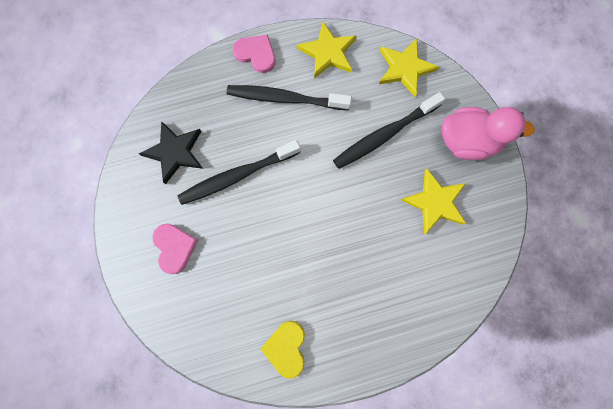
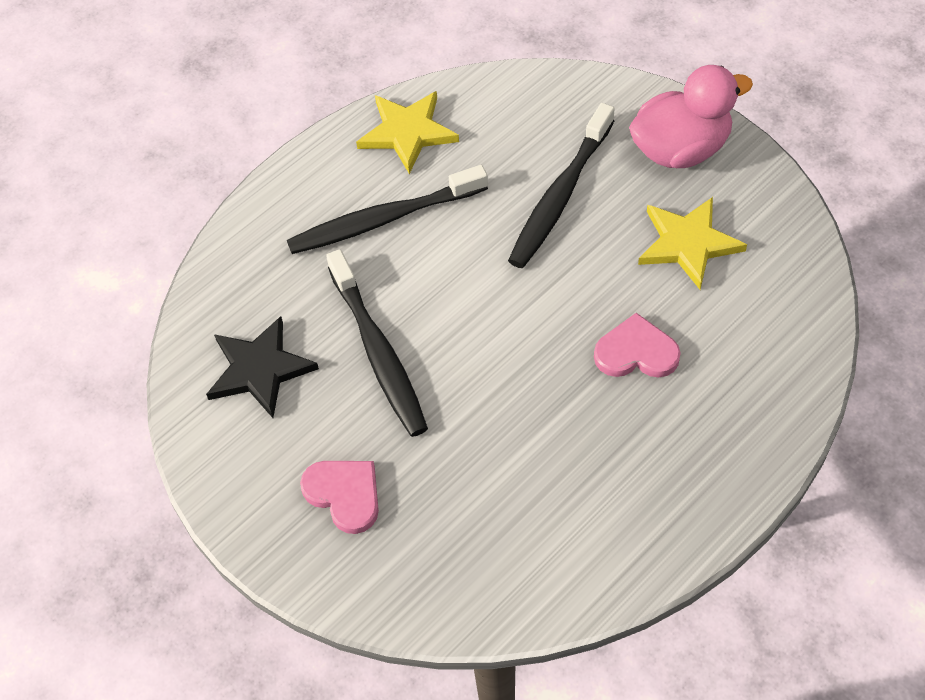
camera: 25 degrees left, 20 degrees down
(237, 176) = (378, 352): black toothbrush -> black toothbrush turned 60 degrees counterclockwise
(256, 54) = (301, 184): pink heart -> pink heart (636, 352)
(286, 348) = (604, 535): yellow heart -> none
(405, 68) = (532, 101): yellow star -> none

